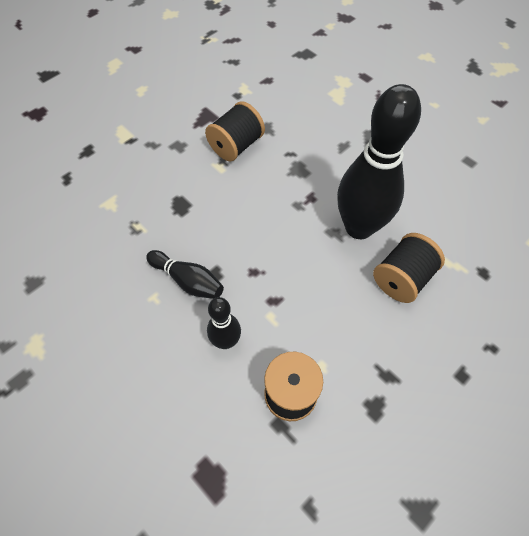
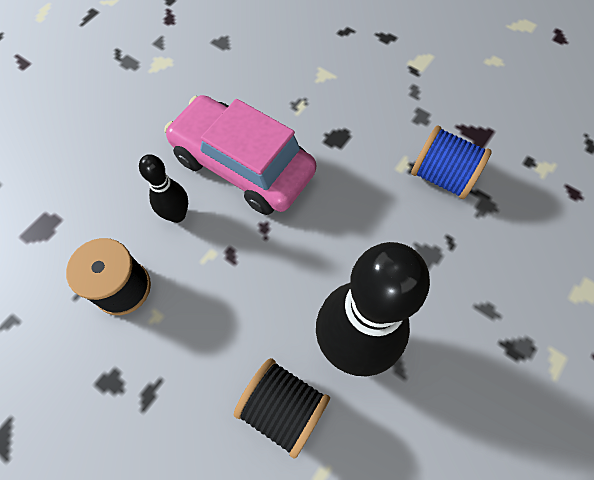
camera: 80 degrees right, 5 degrees up
(188, 280) = (242, 165): black bowling pin -> pink car
(236, 146) = (442, 176): black spool -> blue spool

